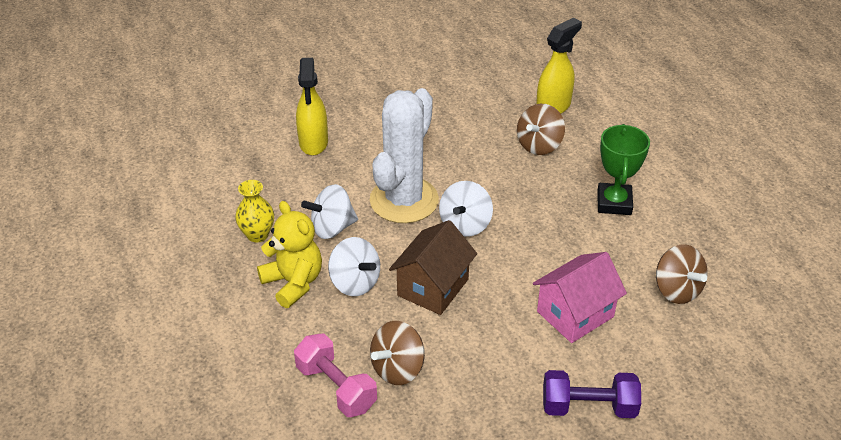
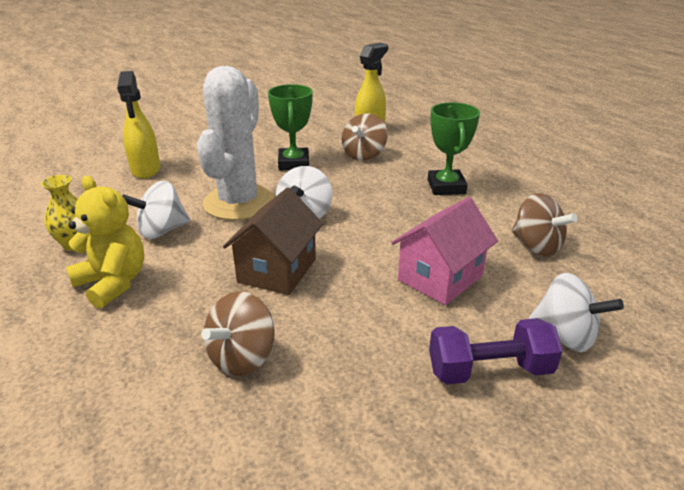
camera: 10 degrees left, 10 degrees down
(336, 387) = (160, 390): pink dumbbell -> none
(355, 283) = (187, 275): white spinning top -> white spinning top (565, 336)
(463, 150) = (294, 163): none -> green trophy

